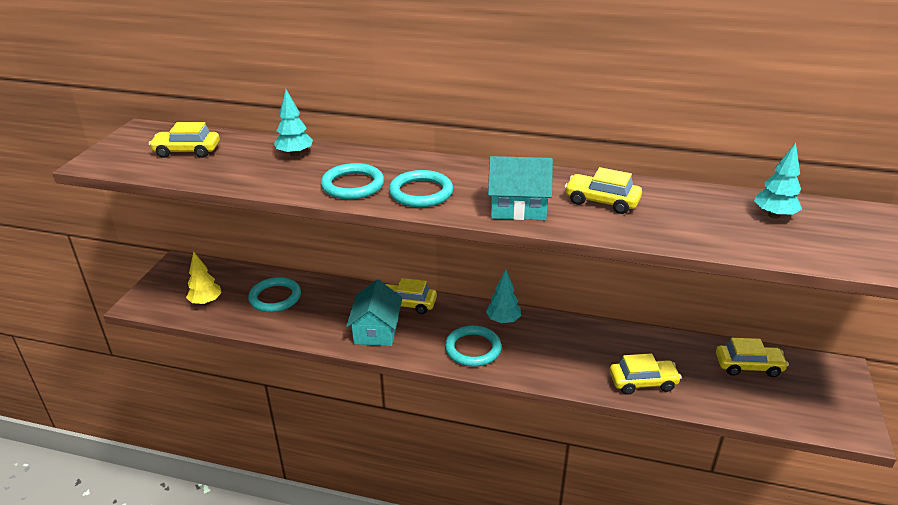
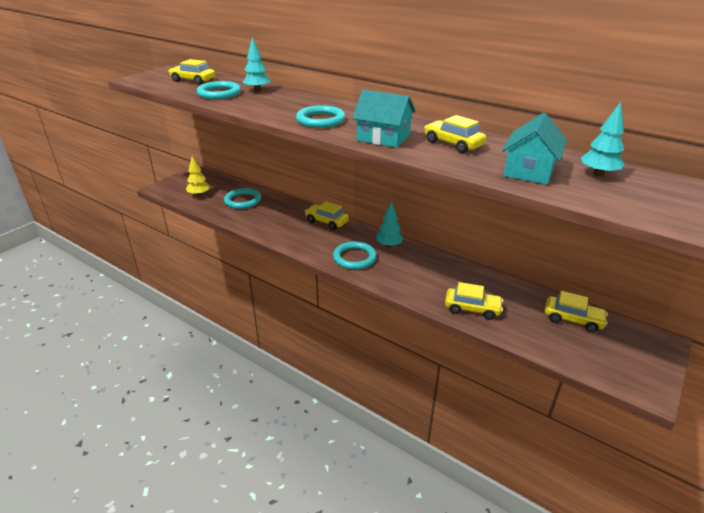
camera: 20 degrees right, 0 degrees up
(353, 185) = (278, 110): turquoise ring -> turquoise ring (219, 93)
(376, 330) = (295, 232): turquoise house -> turquoise house (529, 171)

